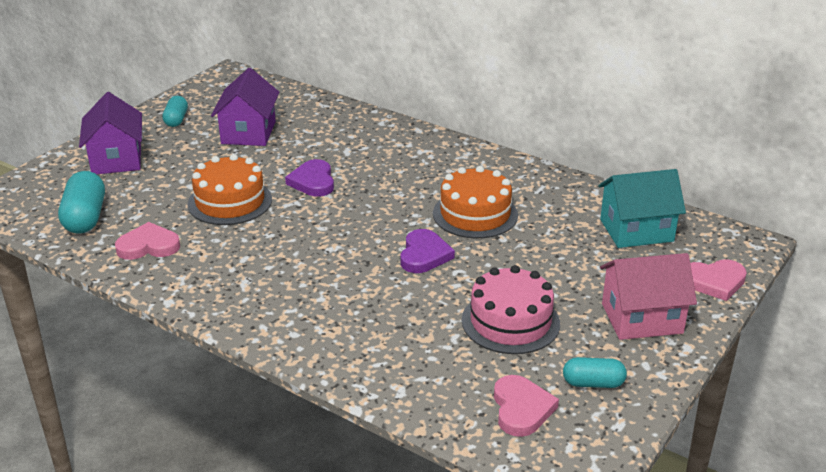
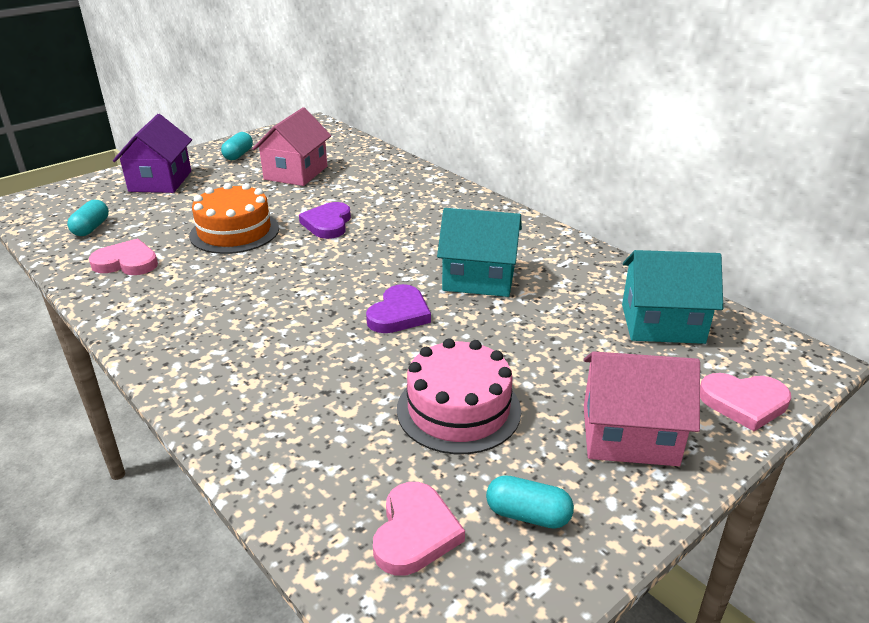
camera: 15 degrees right, 0 degrees up
(85, 217) = (91, 228): turquoise capsule -> turquoise capsule, size x0.61
(248, 132) = (296, 173): purple house -> pink house
(475, 214) = (479, 278): orange cake -> turquoise house

